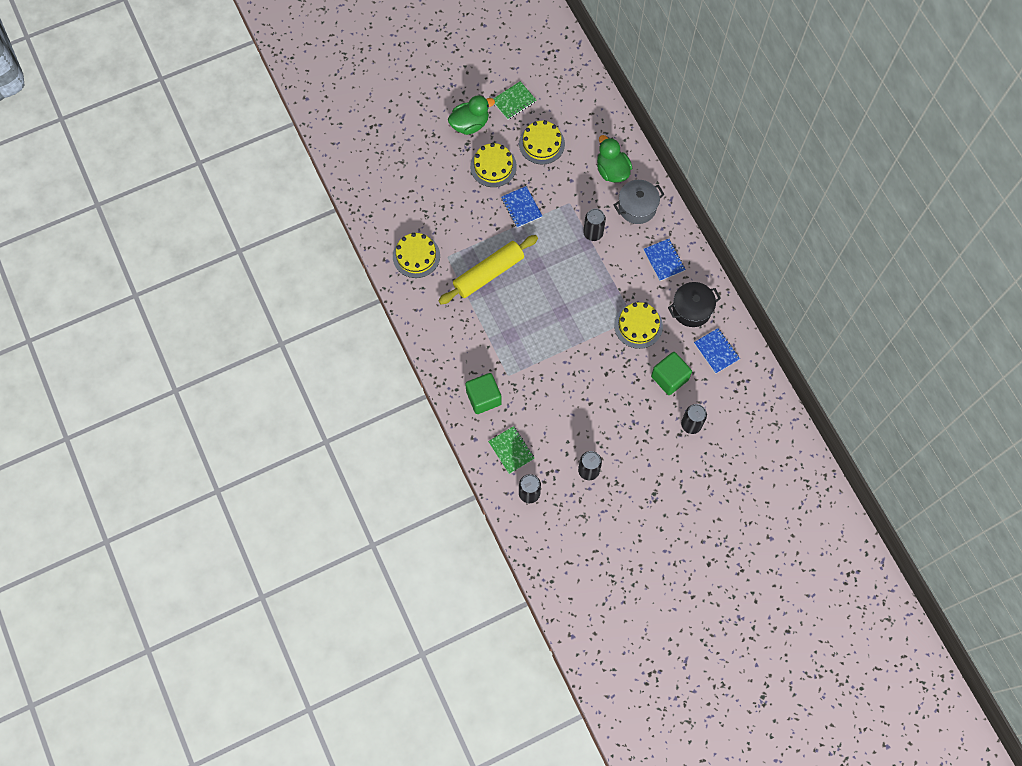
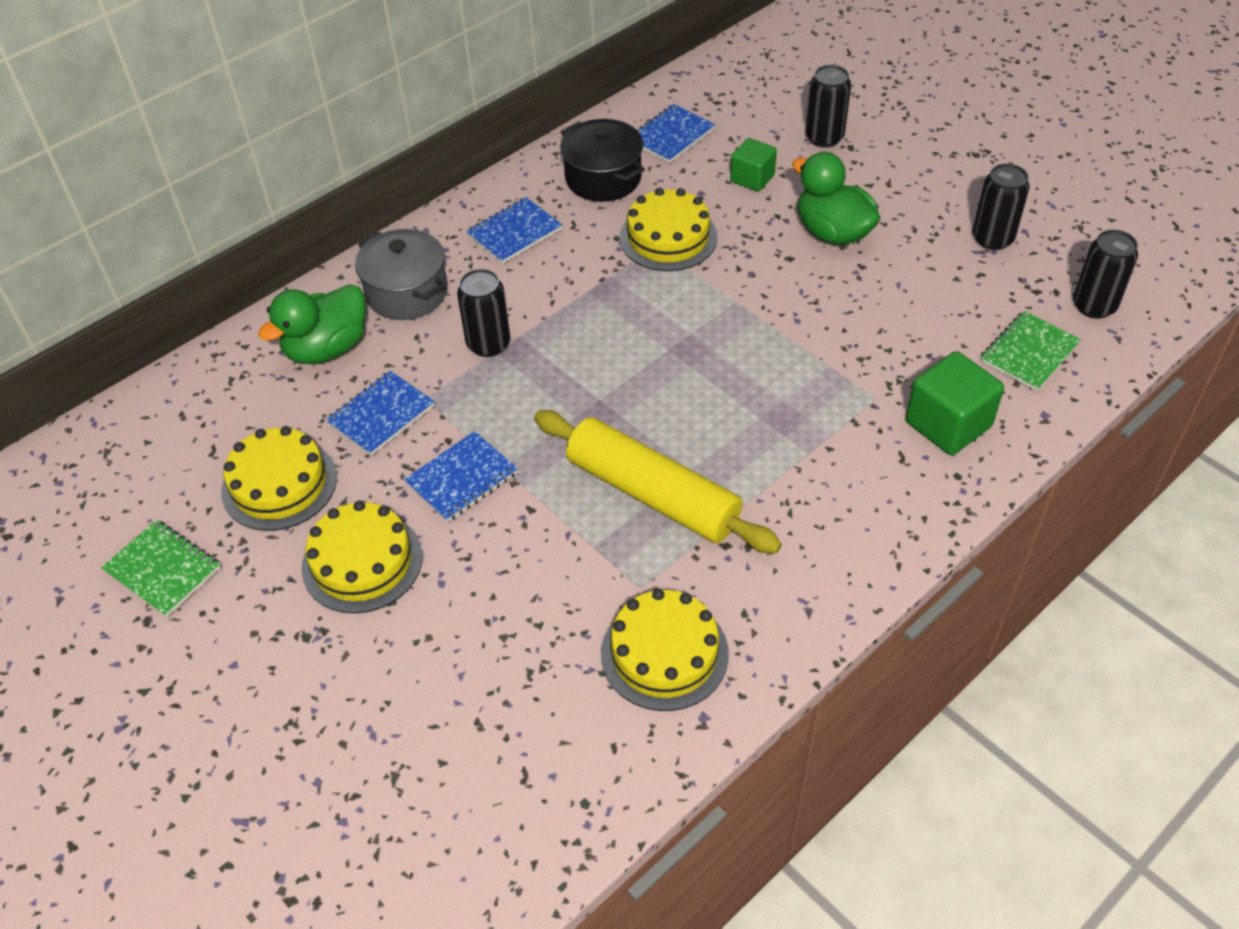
camera: 105 degrees left, 20 degrees down
(470, 124) = (245, 646): green duck -> green duck (833, 232)
(566, 185) = (381, 415): none -> blue notebook
(669, 378) = (752, 178): green cube -> green cube, size x0.64

